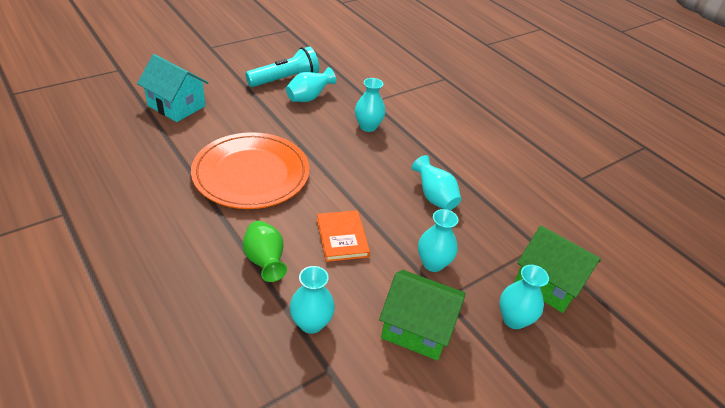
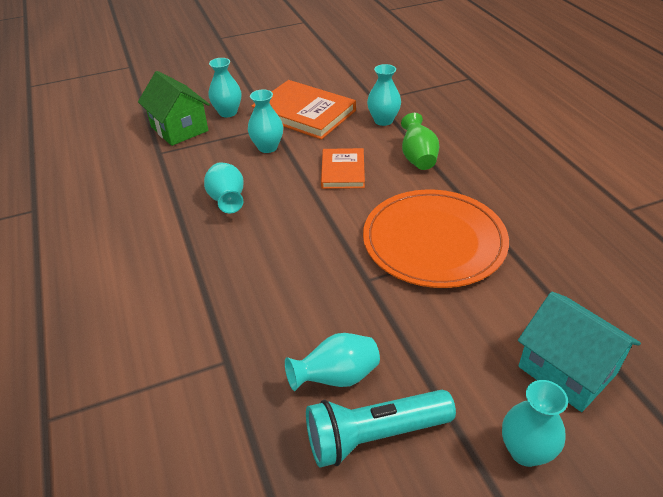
camera: 160 degrees left, 0 degrees up
(368, 126) = (258, 305): turquoise vase -> turquoise vase (525, 451)
(417, 328) = (304, 113): green house -> orange book

